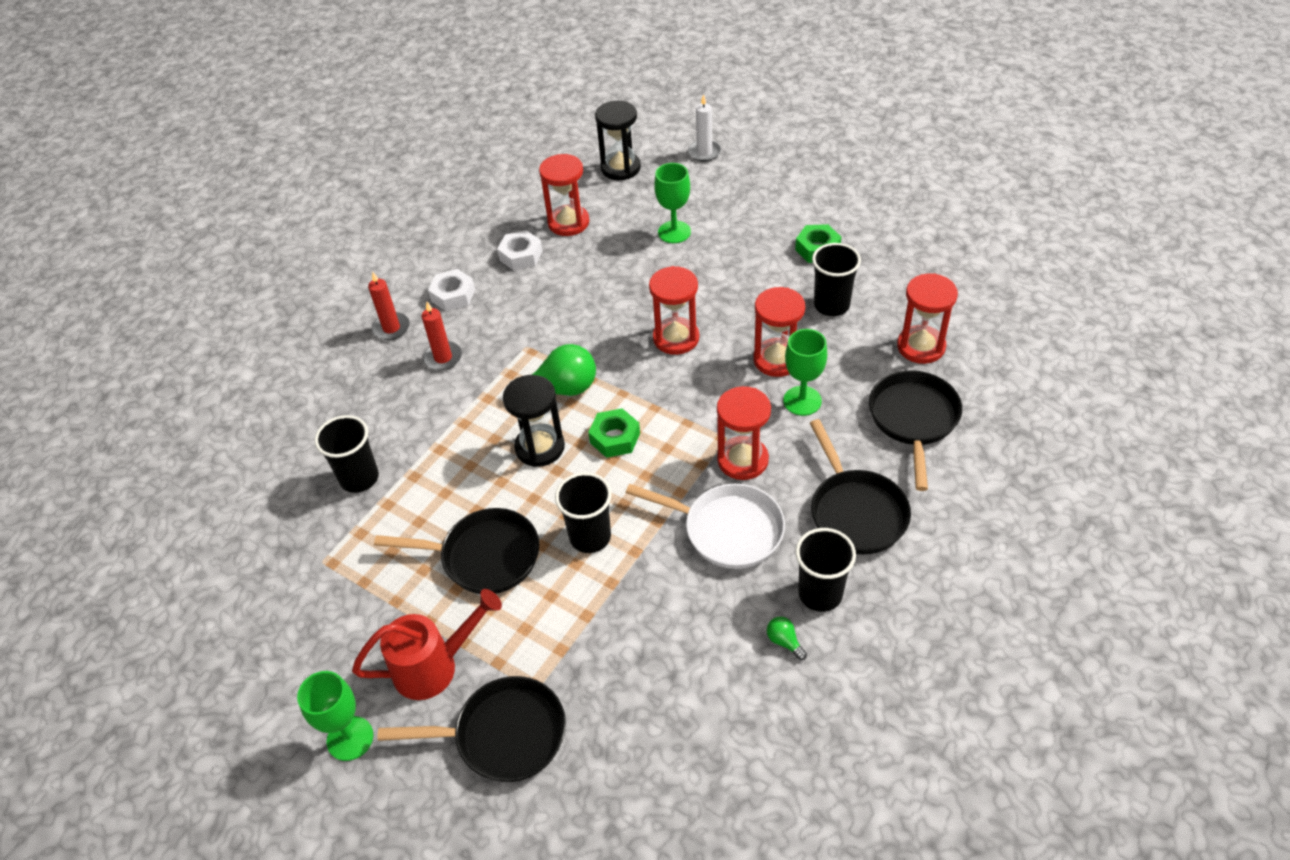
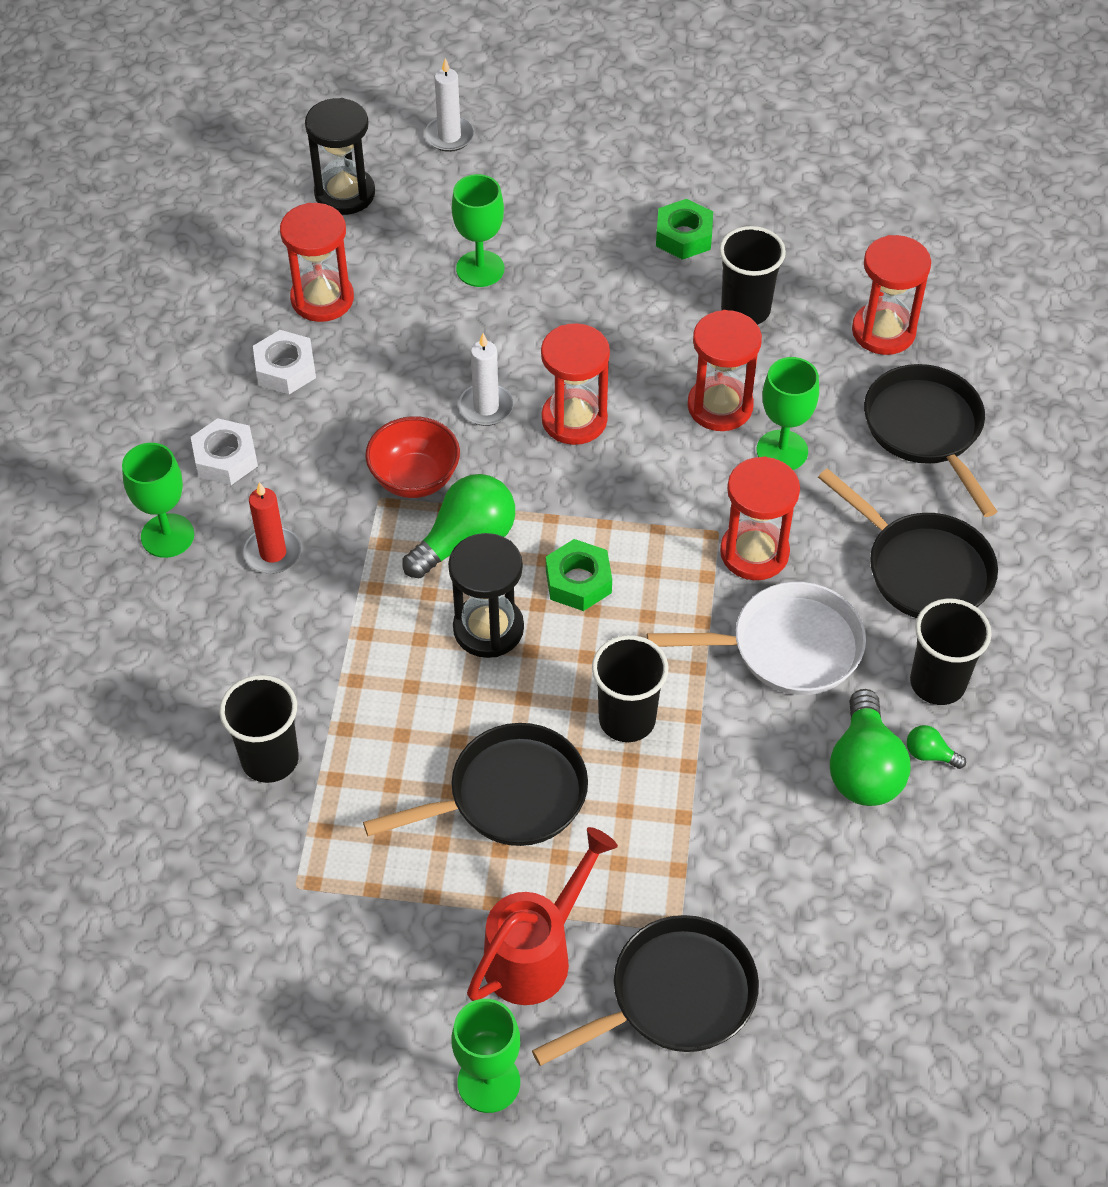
camera: 30 degrees left, 5 degrees up
(391, 328) = (167, 536): red candle -> green goblet
(554, 342) = (415, 479): none -> red bowl
(625, 313) = (486, 407): none -> white candle
(731, 632) = (864, 768): none -> green light bulb

